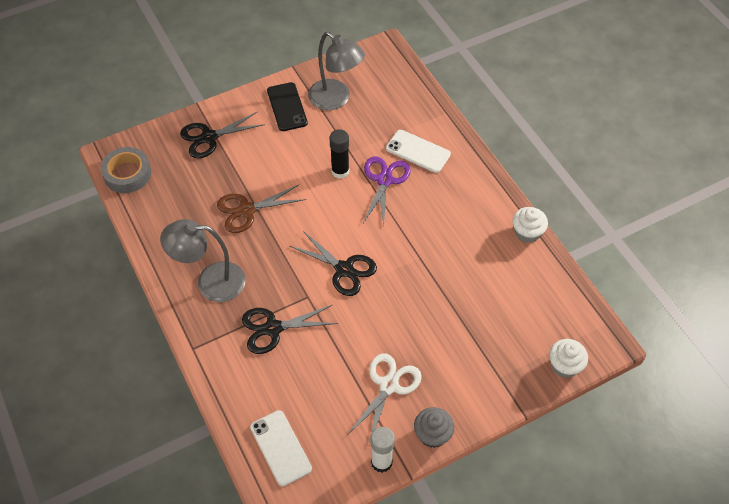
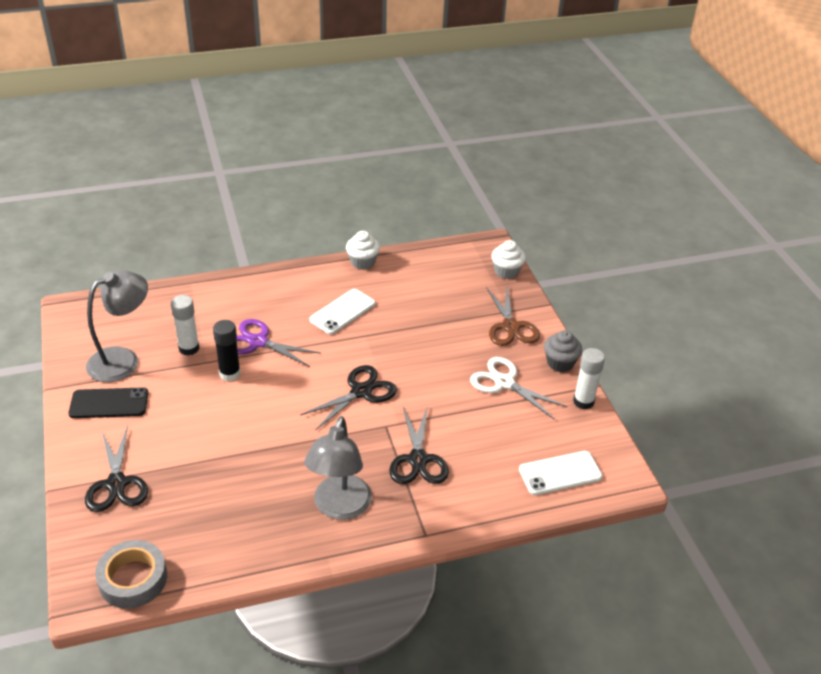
camera: 80 degrees left, 15 degrees down
(247, 210) = (249, 461): brown scissors -> brown scissors (510, 326)
(362, 136) = (189, 348): none -> white glue stick
(418, 151) = (232, 311): white phone -> white phone (342, 312)

